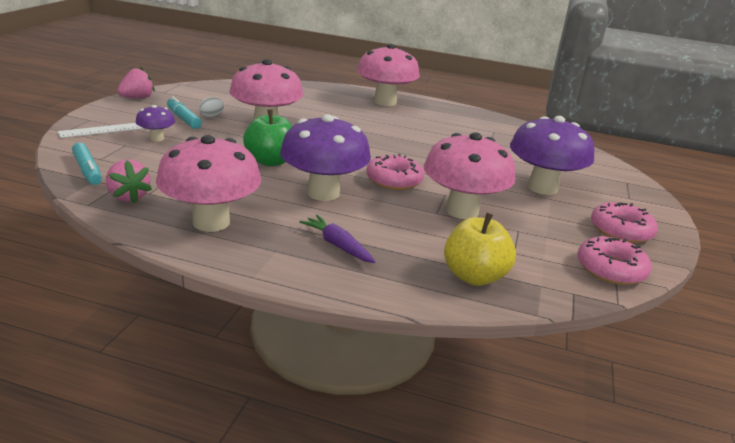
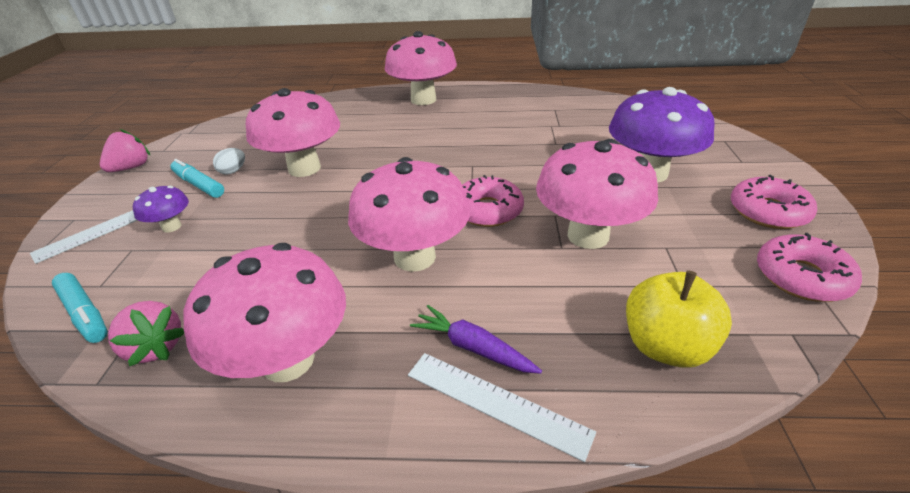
camera: 10 degrees left, 10 degrees up
(270, 161) = (330, 223): green apple -> none
(323, 193) = (415, 257): purple mushroom -> pink mushroom
(337, 272) = (496, 403): none -> white ruler

